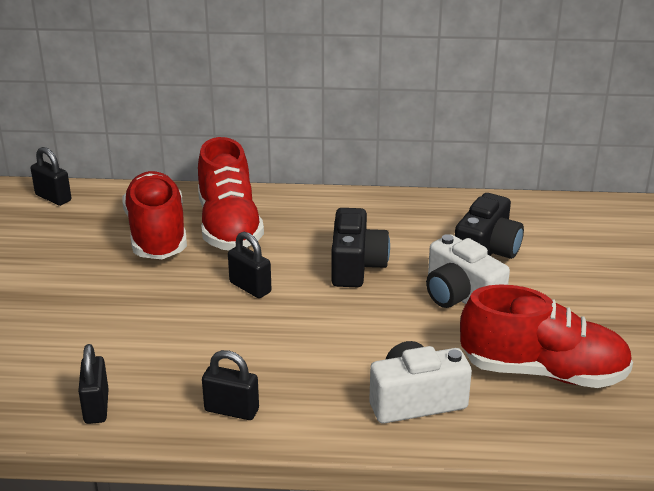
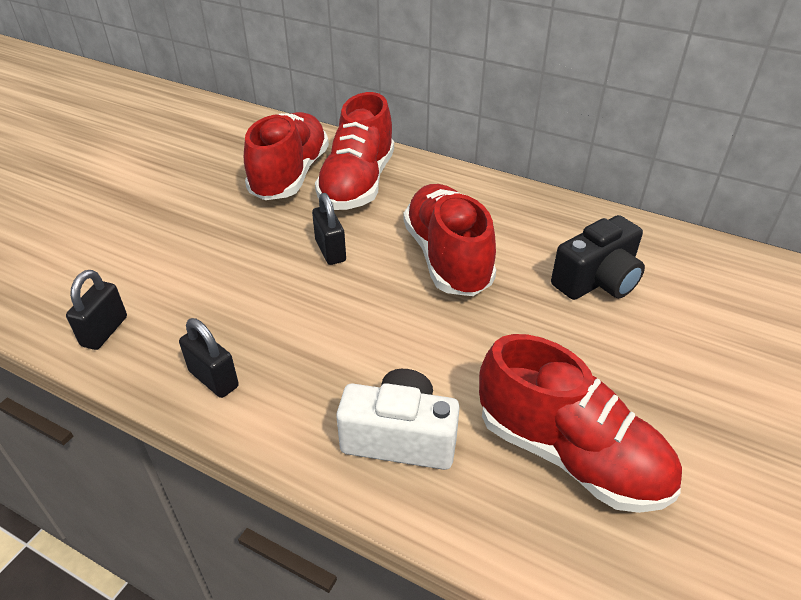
camera: 25 degrees right, 10 degrees up
(53, 198) = (235, 120): black padlock -> none
(356, 266) = (447, 258): black camera -> red shoe
(460, 296) = (533, 326): white camera -> none

